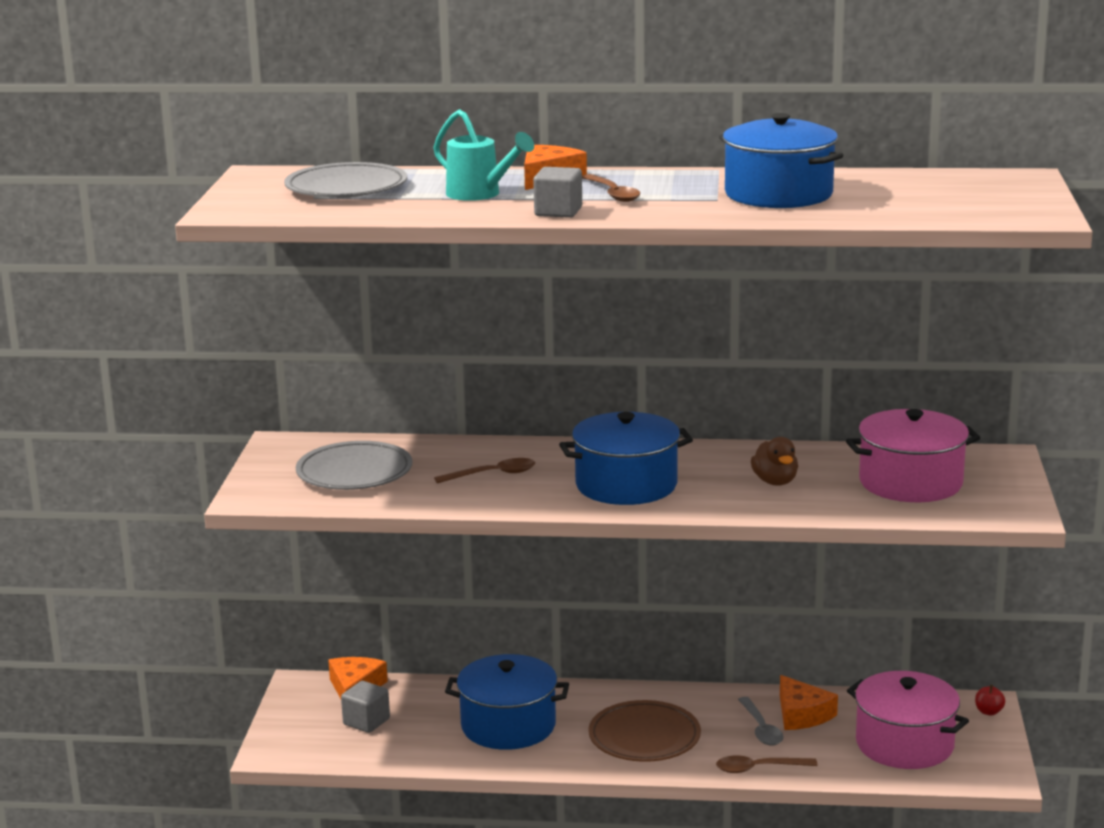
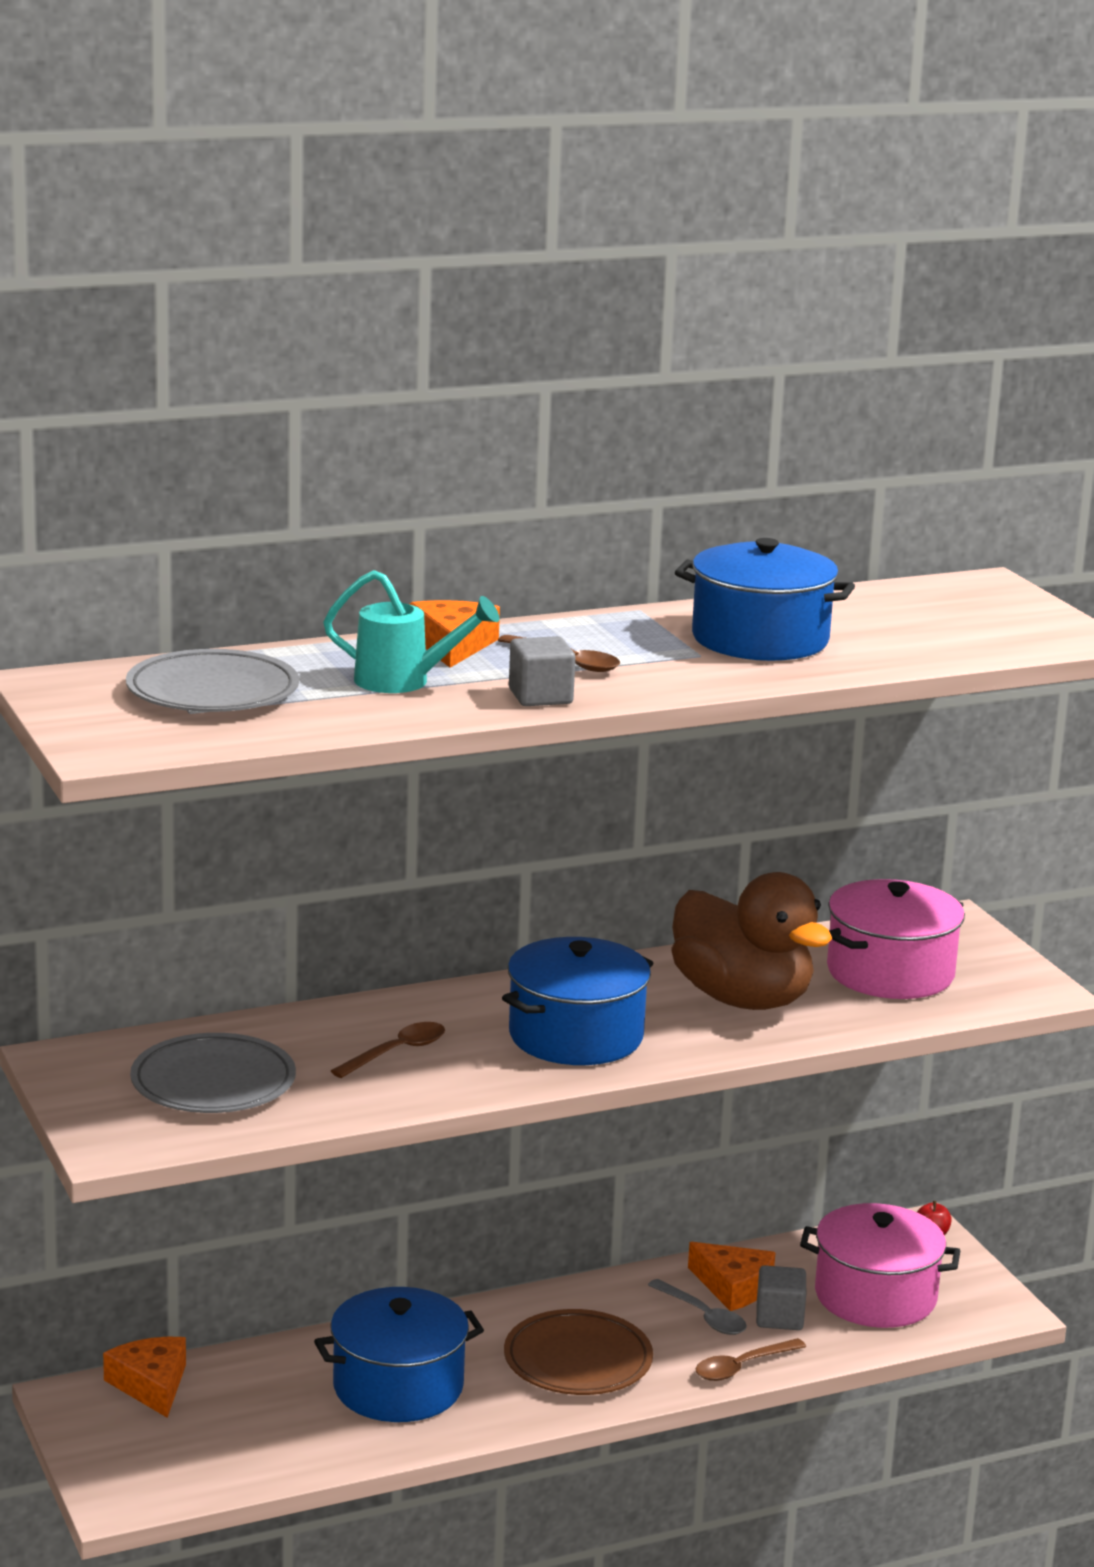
camera: 30 degrees left, 0 degrees up
(366, 722) = (208, 1427): grey cube -> grey cube (779, 1317)
(775, 482) = (742, 999): brown duck -> brown duck, size x2.17

